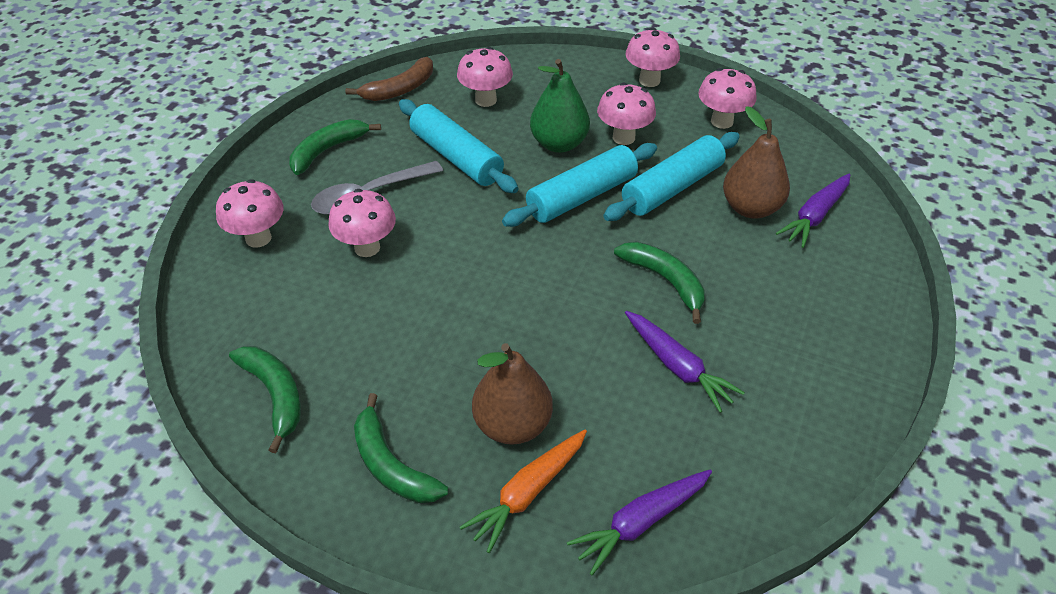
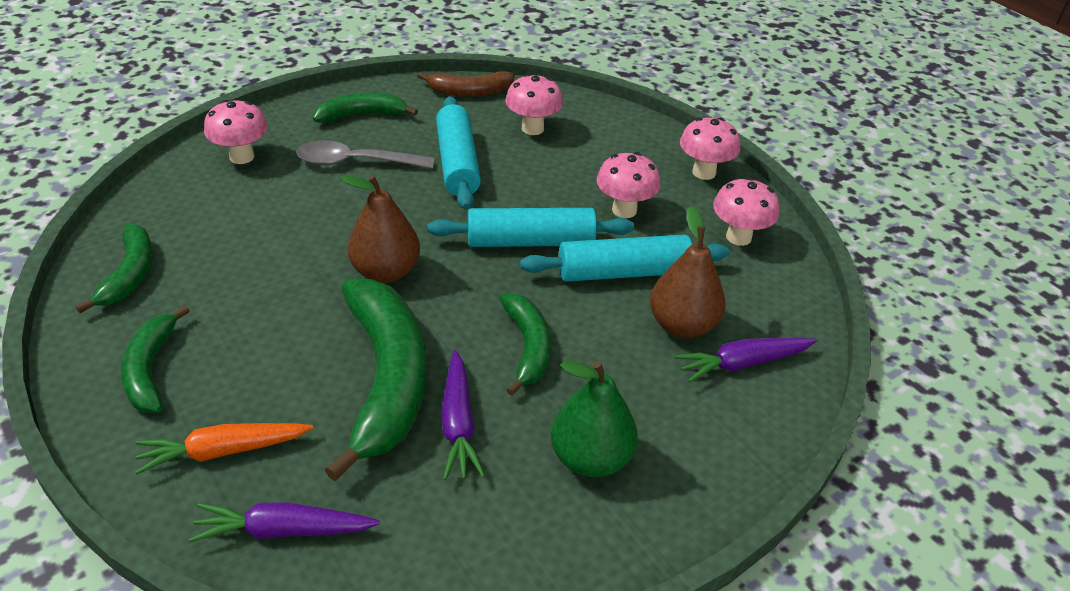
camera: 30 degrees right, 5 degrees down
(367, 247) = (311, 200): pink mushroom -> none
(512, 425) = (270, 392): brown pear -> brown pear (385, 271)
(559, 144) = (558, 190): green pear -> green pear (590, 458)
(590, 362) = (386, 378): none -> green banana

